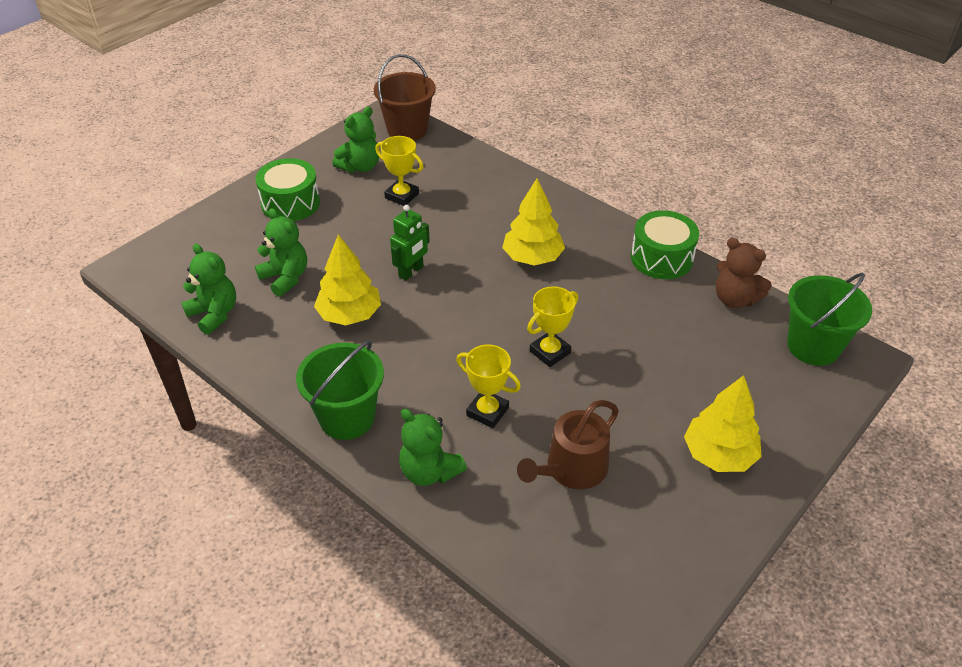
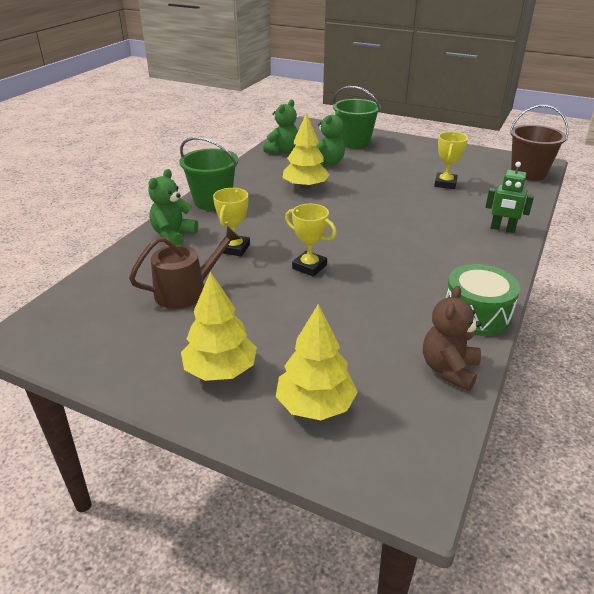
camera: 75 degrees right, 10 degrees down
(290, 203) = (401, 151): green drum -> none
(360, 166) = (463, 165): green teddy bear -> none
(411, 272) = (363, 200): green robot -> green robot (502, 229)
(532, 258) = (418, 245): yellow tree -> yellow tree (315, 405)
(571, 469) = (187, 291): brown watering can -> brown watering can turned 120 degrees clockwise
(813, 346) = (409, 439): green bucket -> green bucket (354, 142)

